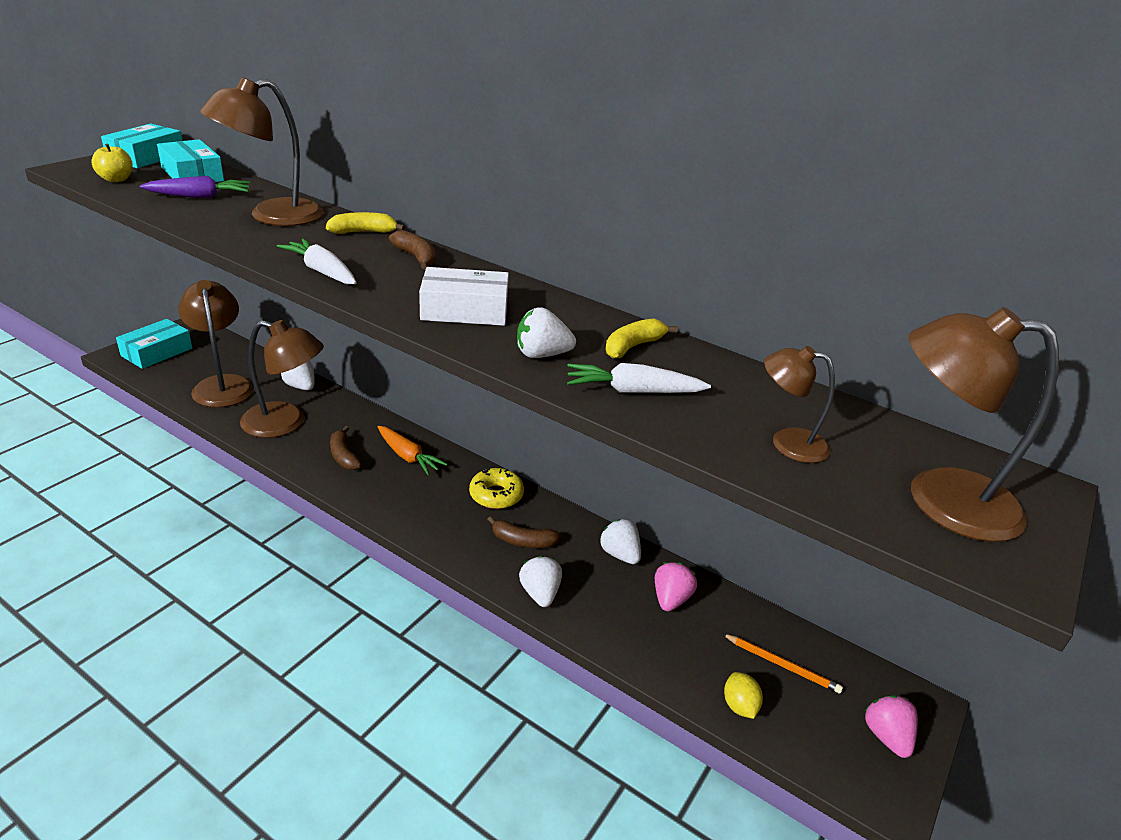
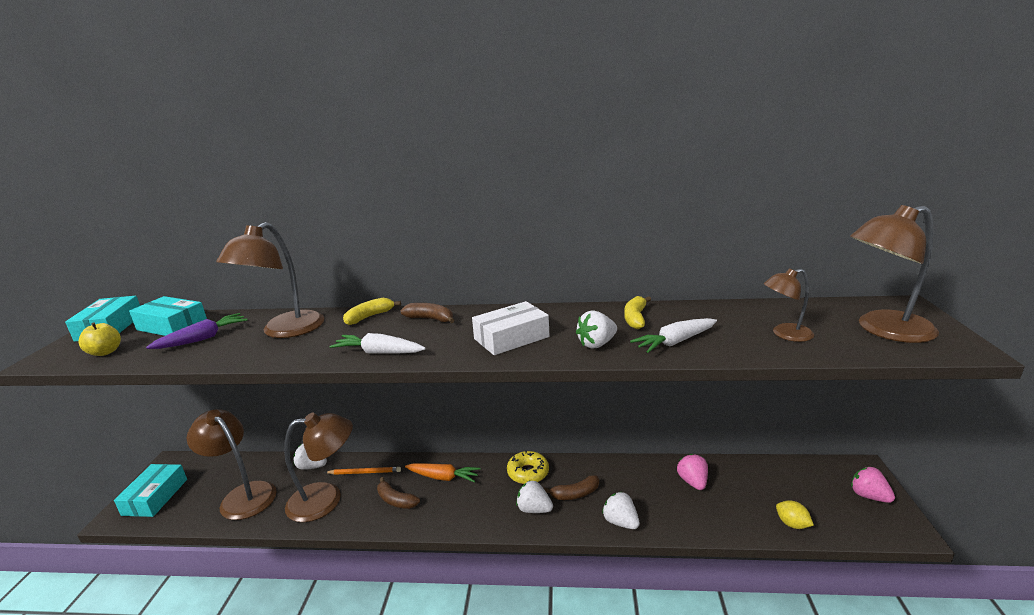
camera: 25 degrees left, 10 degrees down
(620, 554) = (638, 470): white strawberry -> white strawberry (534, 509)
(782, 665) = (784, 486): orange pencil -> orange pencil (365, 472)

